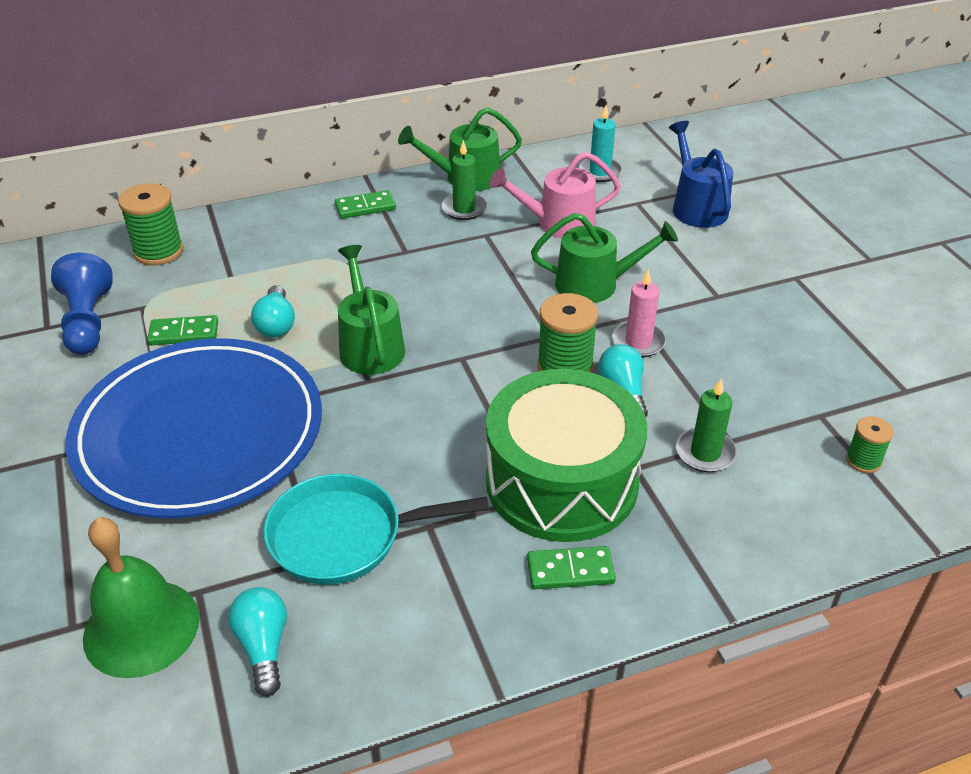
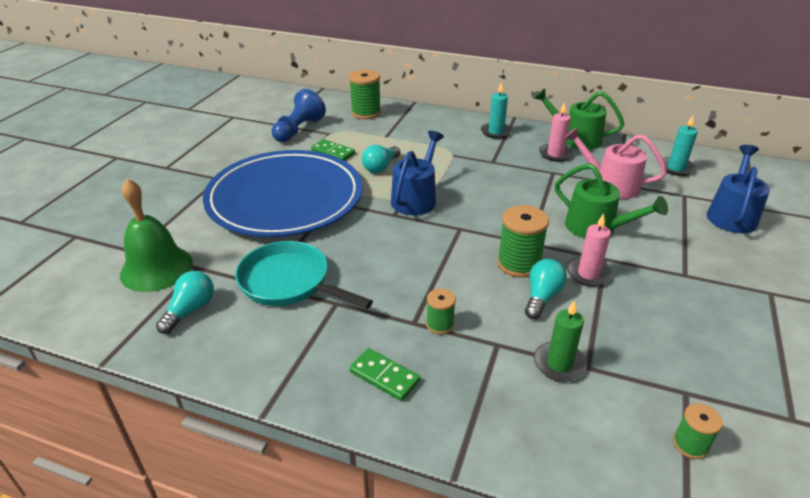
camera: 40 degrees right, 5 degrees down
(365, 207) = (496, 132): green domino -> turquoise candle
(370, 346) = (416, 198): green watering can -> blue watering can
(464, 209) = (555, 154): green candle -> pink candle
(561, 481) = (440, 324): green drum -> green spool

